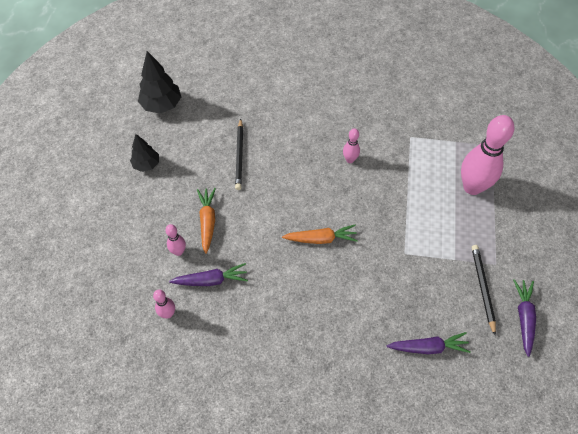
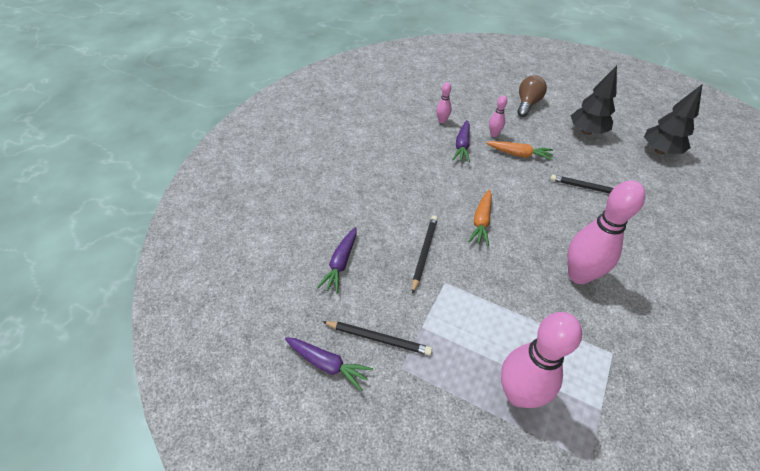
camera: 110 degrees right, 10 degrees down
(106, 226) = (527, 104): none -> brown light bulb
(146, 164) = (587, 131): black tree -> black tree, size x1.56
(350, 159) = (579, 275): pink bowling pin -> pink bowling pin, size x2.18
(381, 278) = (424, 253): none -> black pencil

